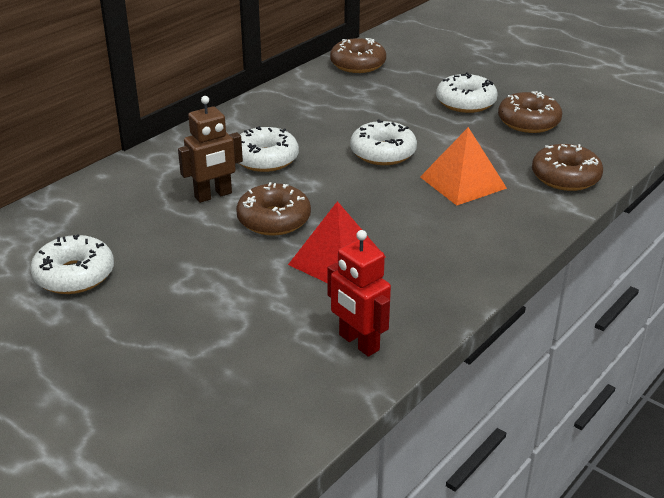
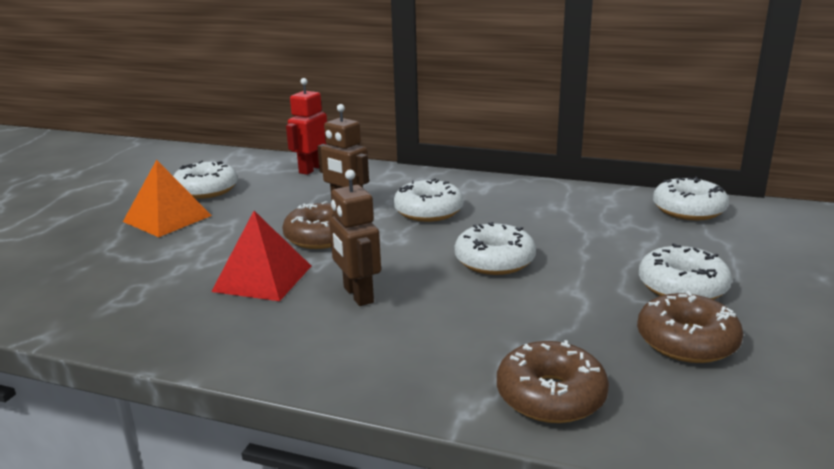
camera: 70 degrees right, 10 degrees down
(358, 64) = (688, 210): brown donut -> white donut
(358, 343) = (125, 315): red robot -> red robot (311, 169)
(399, 219) = (357, 295): none -> brown robot
(462, 182) = (468, 318): orange pyramid -> orange pyramid (167, 218)

